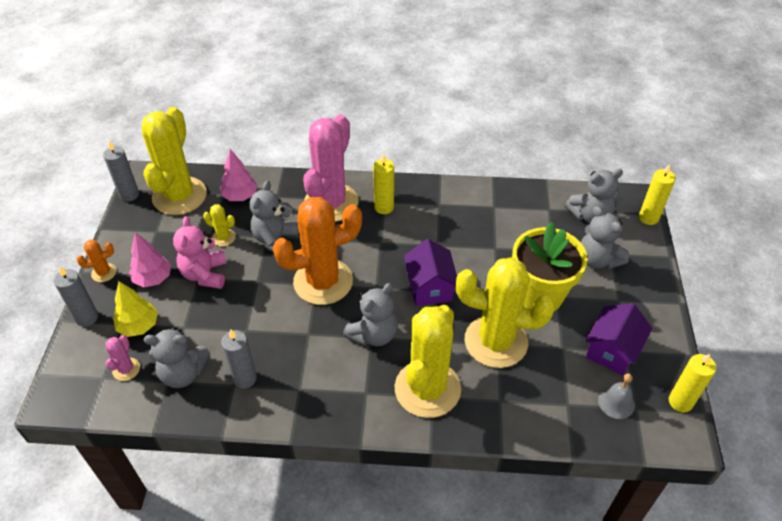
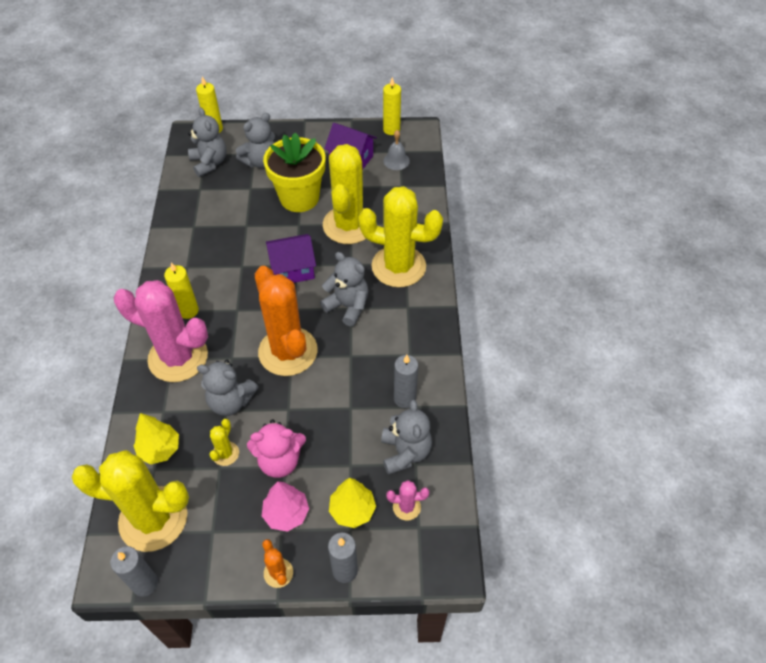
camera: 95 degrees left, 5 degrees up
(240, 196) = (160, 449): pink tree -> yellow tree

